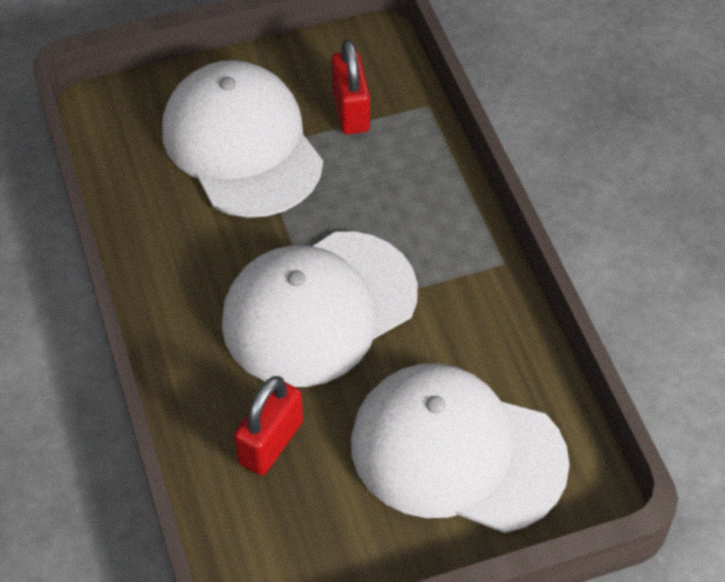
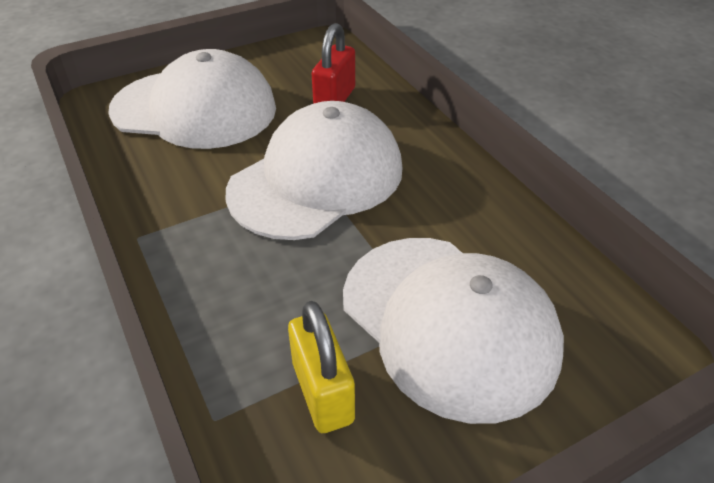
camera: 170 degrees right, 10 degrees down
(350, 111) = (322, 392): red padlock -> yellow padlock

